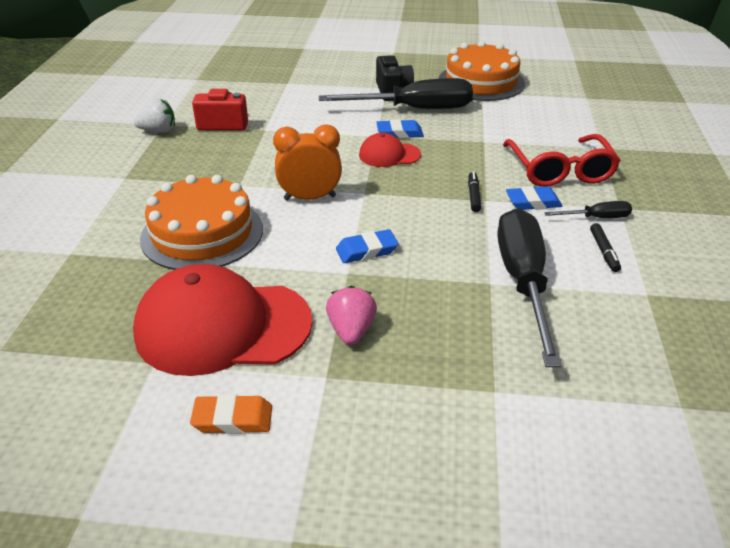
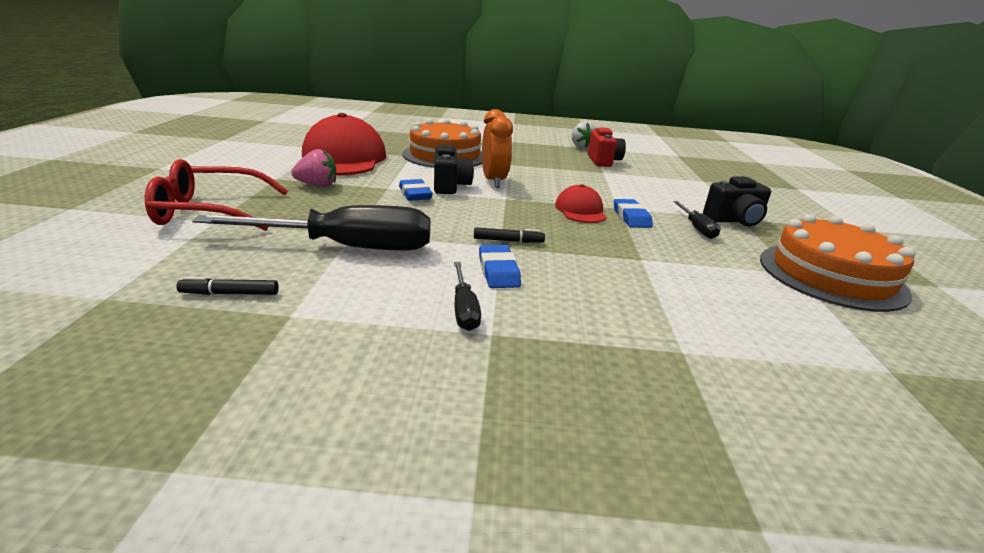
camera: 85 degrees right, 10 degrees down
(233, 419) = (259, 160): orange eraser -> none
(333, 227) = (450, 186): none -> black camera
(414, 109) = (696, 228): black screwdriver -> black screwdriver, size x0.45
(559, 170) = (587, 300): red glasses -> red glasses (211, 211)
(604, 251) = (386, 301): black marker -> black marker (230, 293)

